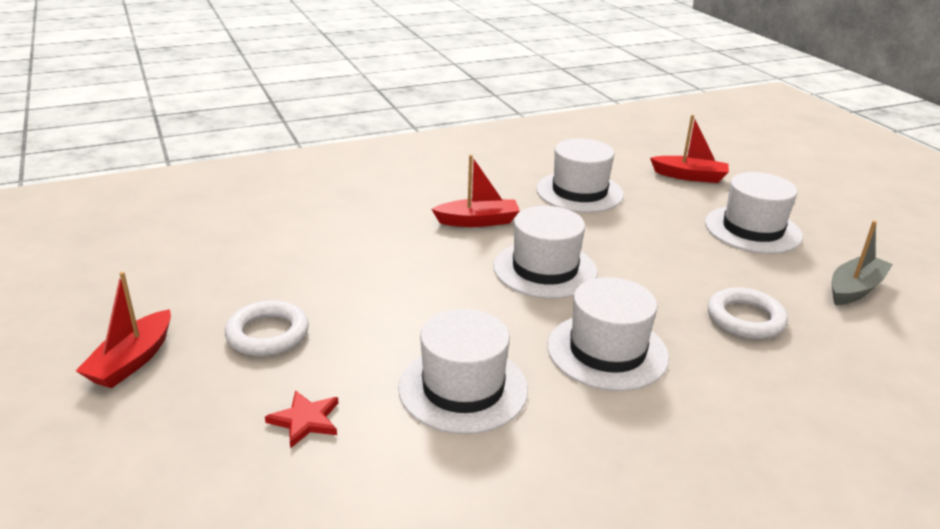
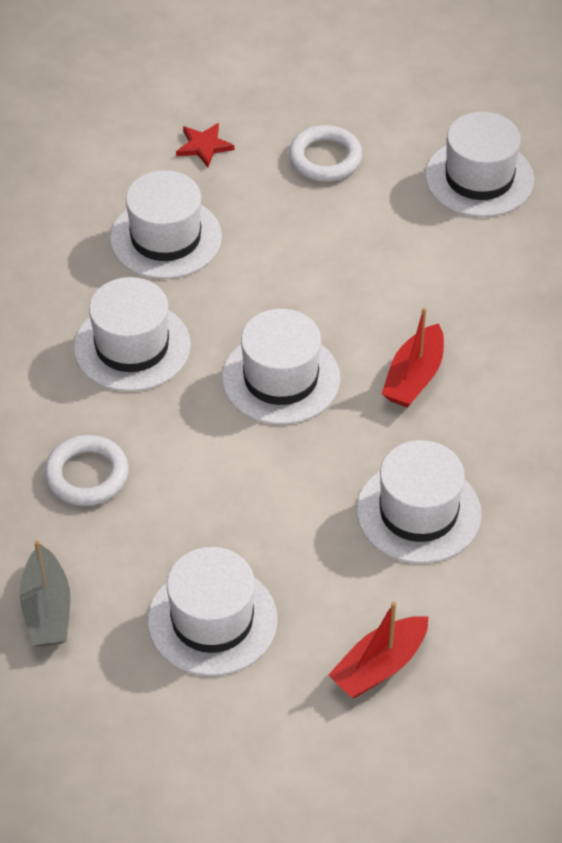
camera: 125 degrees right, 20 degrees up
(132, 360) = (347, 82): red boat -> none
(238, 251) = (479, 178): none -> white hat

